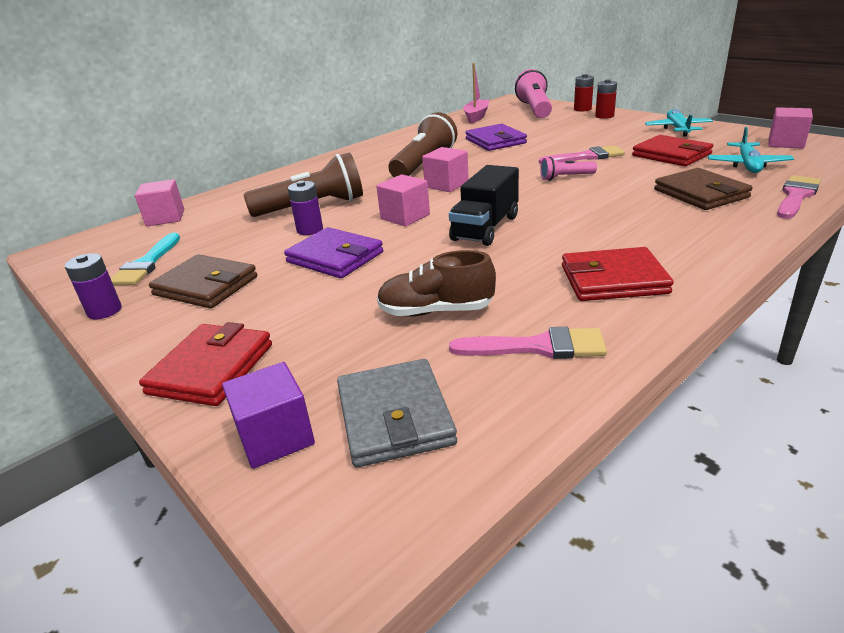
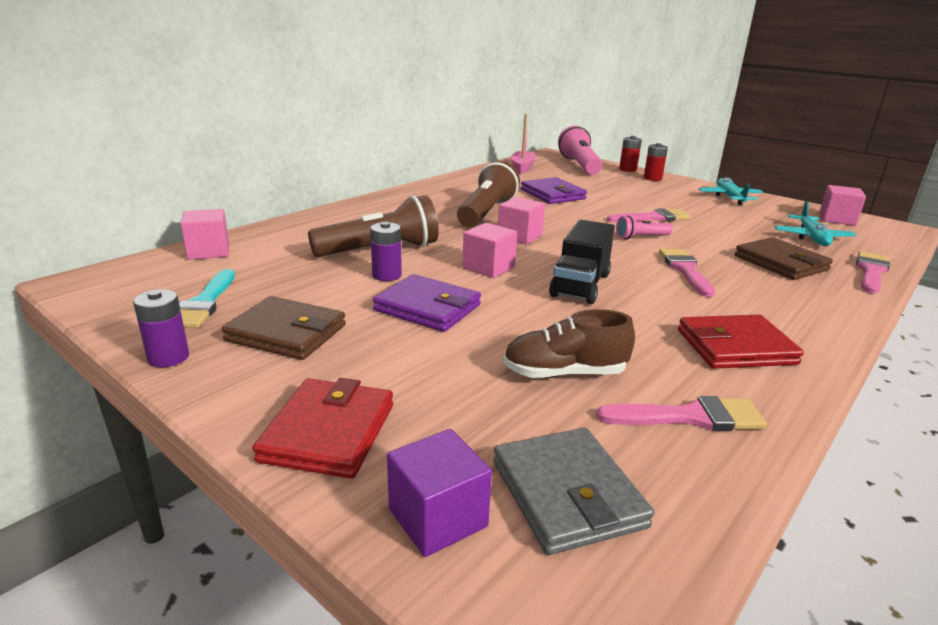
camera: 10 degrees left, 5 degrees down
(596, 207) = (685, 270): none -> pink brush
(671, 155) = (735, 222): red wallet -> none

